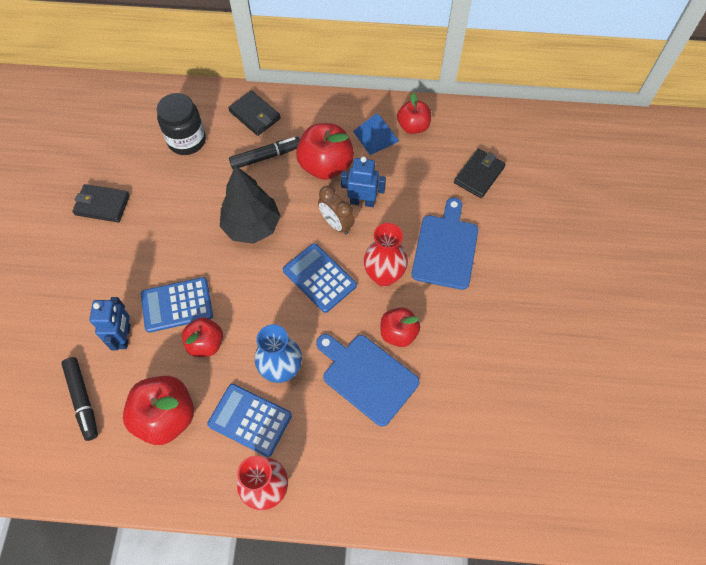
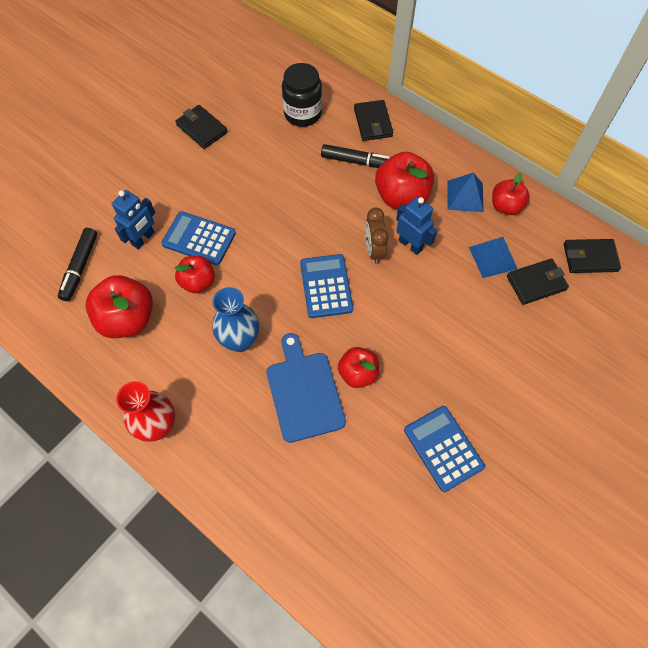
camera: 35 degrees right, 0 degrees up
(250, 420) = (186, 364): blue calculator -> blue calculator (443, 448)
(252, 226) = (302, 211): black tree -> none
(384, 276) = (382, 318): red vase -> none
(433, 174) = (493, 258): none -> blue pyramid
(445, 248) = (455, 328): blue cutting board -> none
(503, 131) = (590, 258): none -> black wallet

